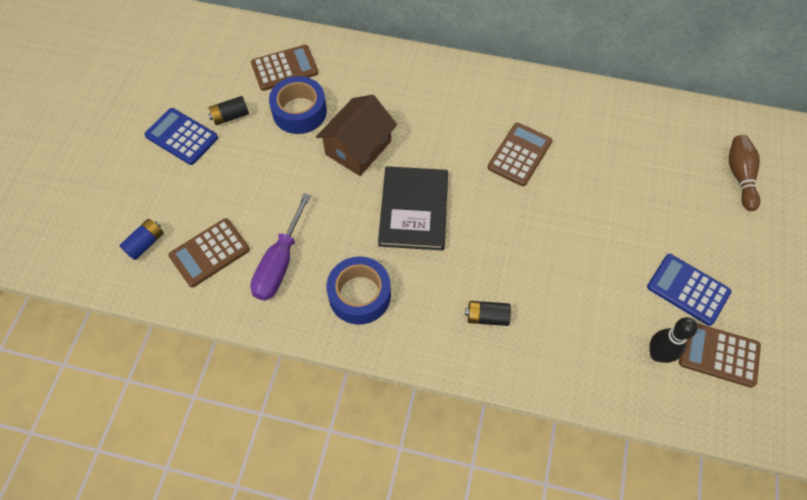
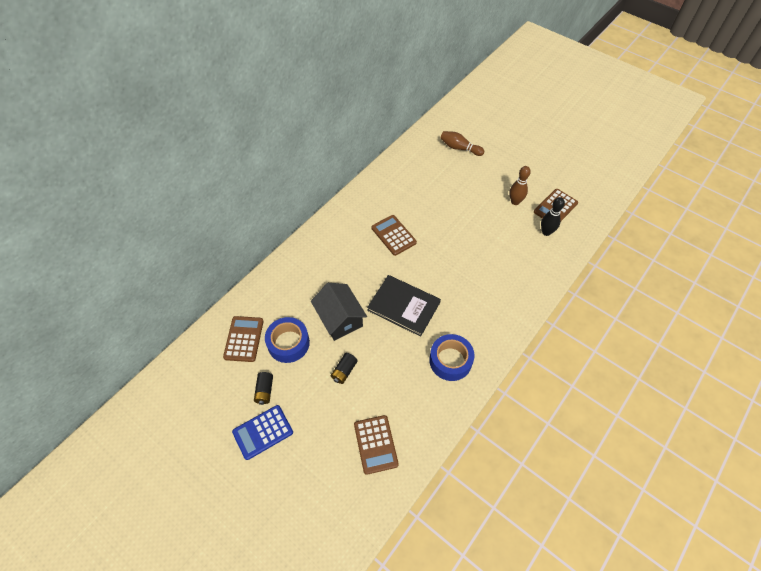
camera: 65 degrees left, 5 degrees down
(145, 243) = (345, 489): blue battery -> none
(279, 263) = (405, 400): purple screwdriver -> none
(358, 148) = (340, 319): brown house -> black house
(487, 317) = (493, 299): black battery -> black battery (344, 371)
(688, 289) = (515, 202): blue calculator -> brown bowling pin

